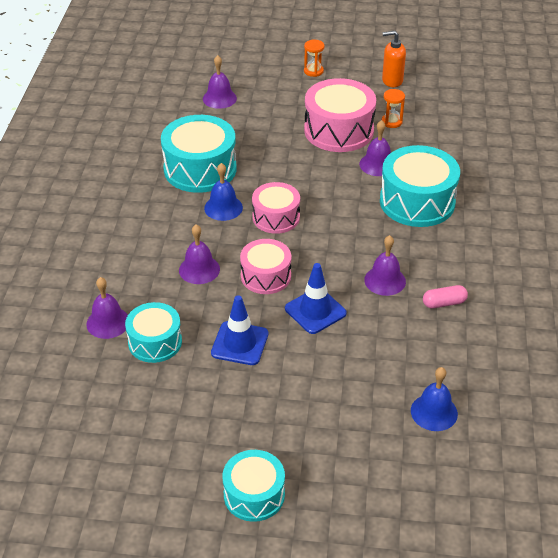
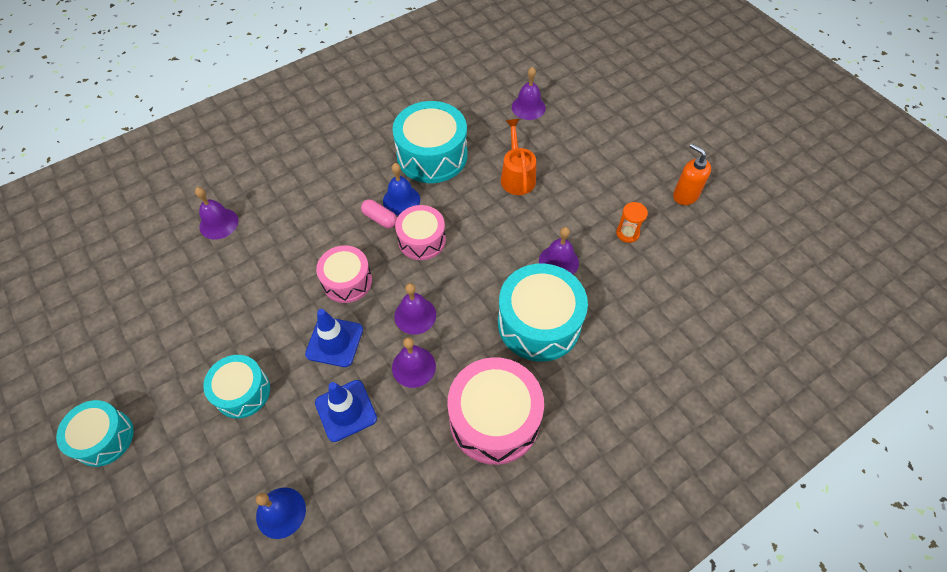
camera: 50 degrees right, 15 degrees up
(155, 342) = (219, 264): turquoise drum -> turquoise drum (242, 392)
(199, 269) = (318, 235): purple bell -> purple bell (415, 315)
(240, 343) = (258, 317): blue traffic cone -> blue traffic cone (346, 410)
(277, 140) = (517, 176): none -> orange watering can
(313, 71) = (632, 137): orange hourglass -> none
(338, 130) = (574, 206): pink drum -> pink drum (494, 419)
(444, 303) = (424, 431): pink capsule -> pink capsule (380, 219)

